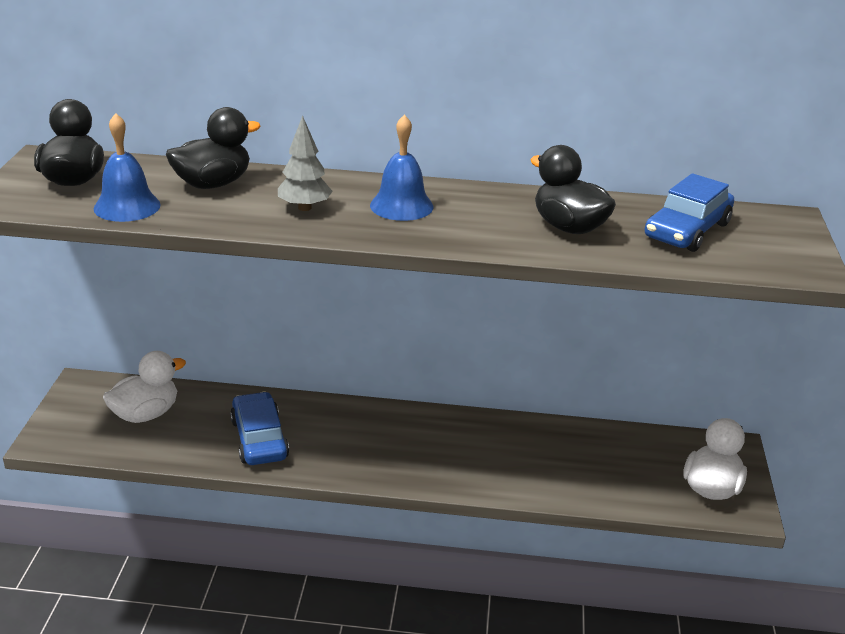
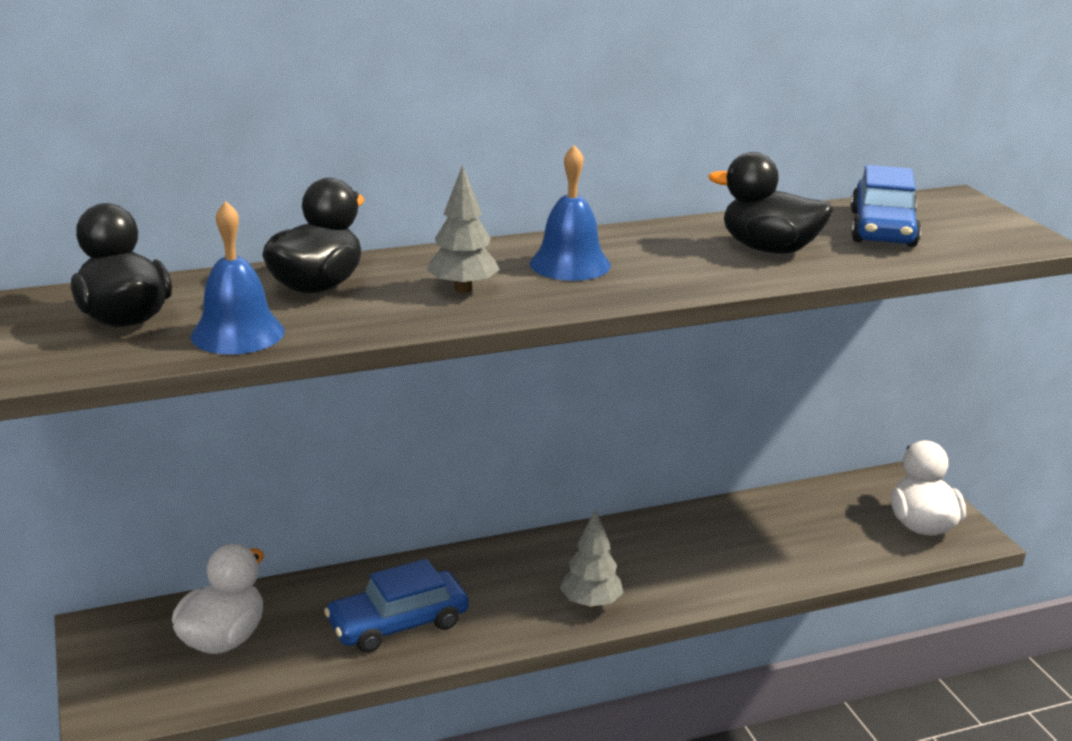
camera: 25 degrees left, 5 degrees down
(259, 439) = (398, 624): blue car -> blue car turned 75 degrees counterclockwise
(399, 467) = (591, 603): none -> grey tree

